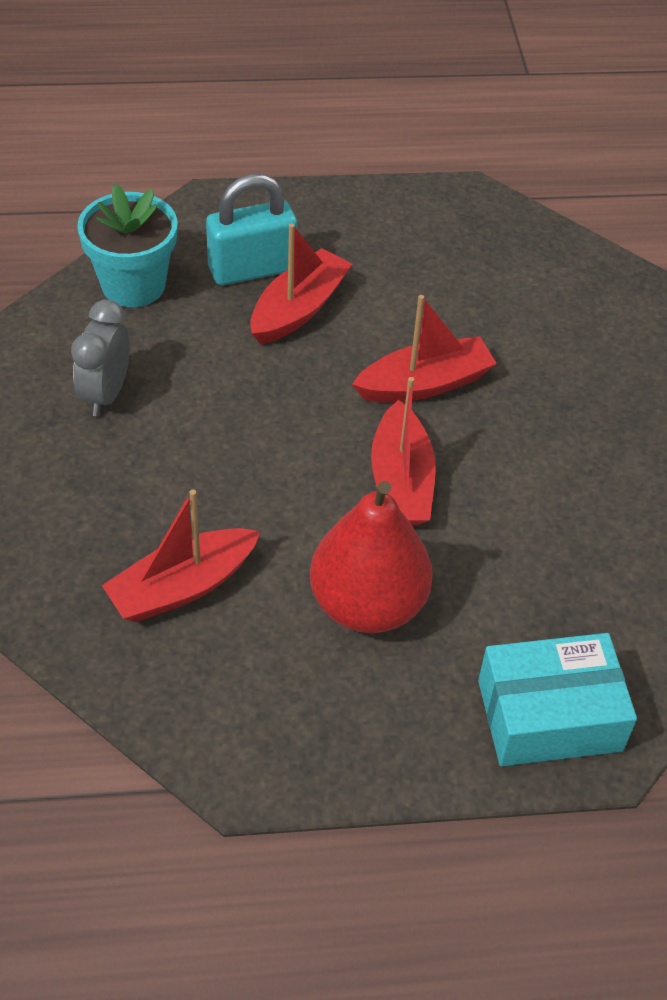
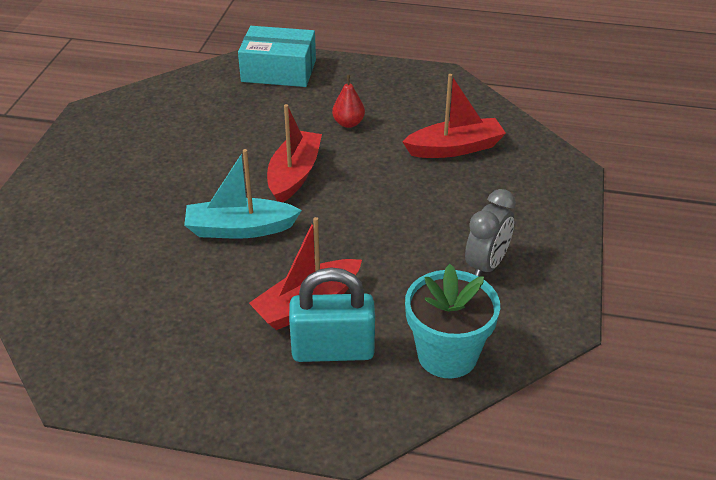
camera: 160 degrees left, 10 degrees down
(367, 604) = (348, 123): red pear -> red pear, size x0.46
(424, 384) = (240, 229): red boat -> turquoise boat

